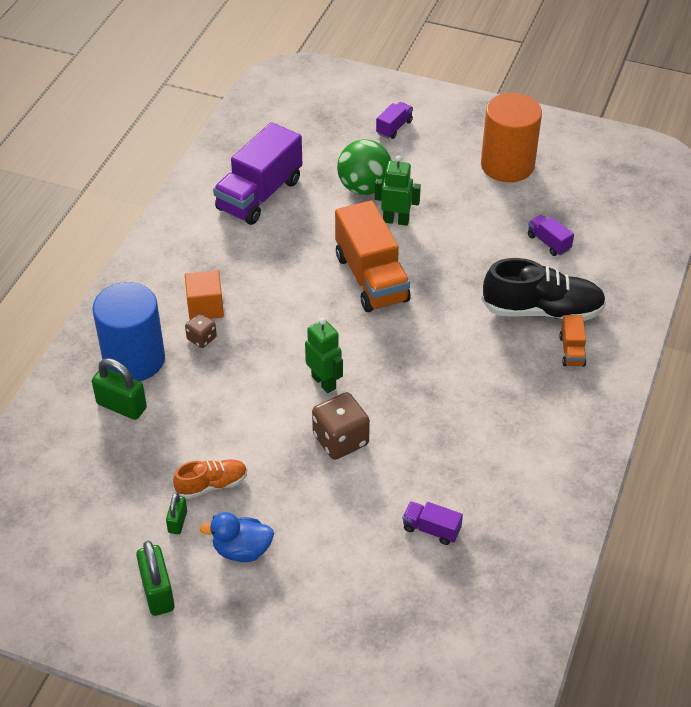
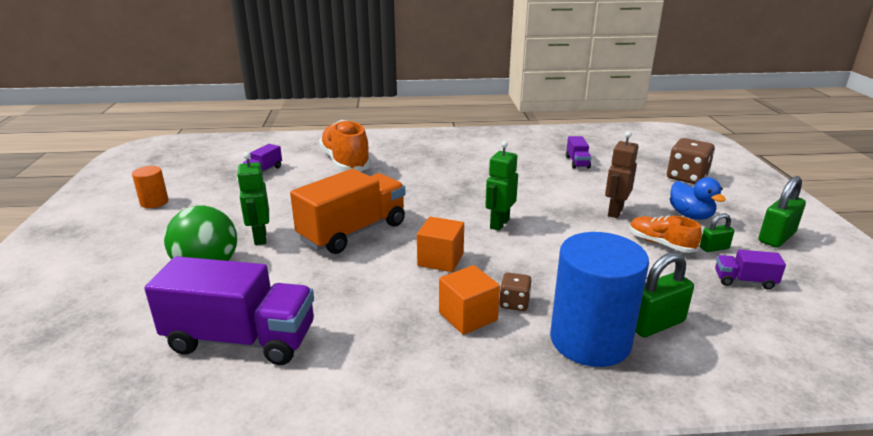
camera: 115 degrees left, 20 degrees down
(121, 406) = (655, 324): green padlock -> green padlock turned 60 degrees clockwise
(289, 319) = (440, 259): none -> orange cube
(290, 488) = (615, 212): none -> brown robot
(340, 440) = (547, 204): brown dice -> brown dice (686, 177)
(394, 127) = (81, 274): purple truck -> purple truck (744, 281)
(507, 165) = (154, 202): orange cylinder -> orange cylinder, size x0.48
(542, 310) = (345, 162): black shoe -> orange shoe
(572, 351) = (379, 149): orange truck -> none

